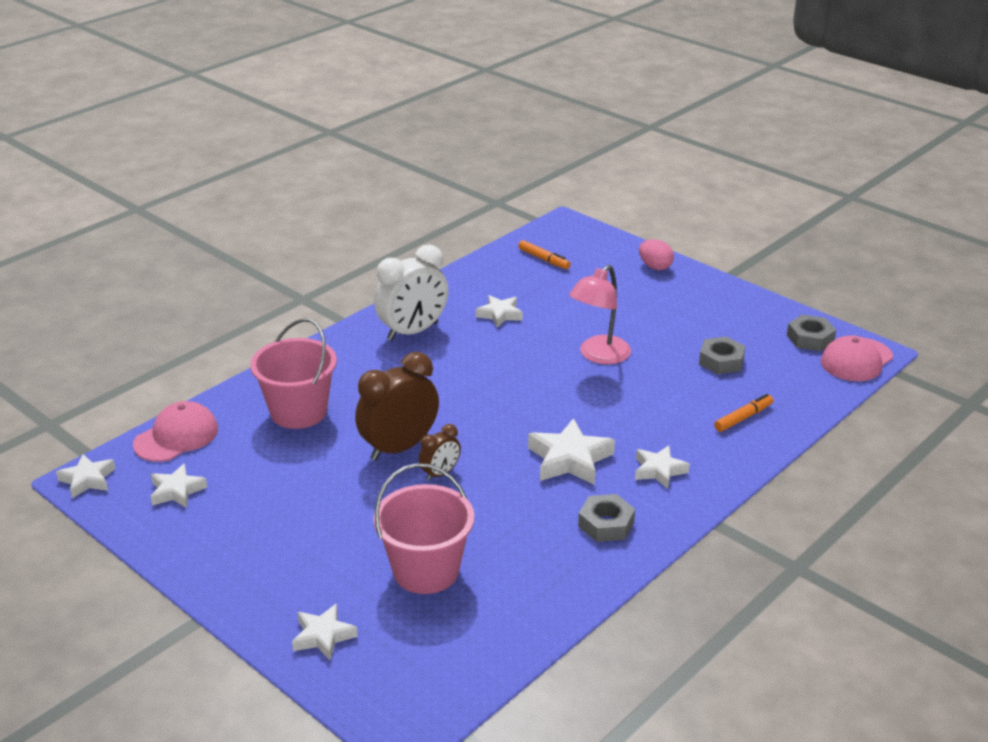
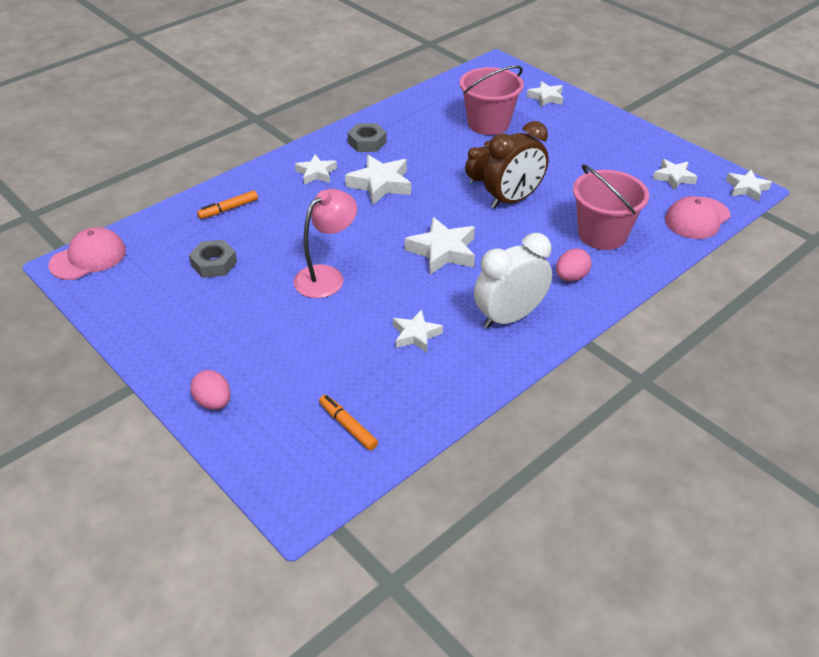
camera: 175 degrees left, 10 degrees up
(345, 367) = (571, 277): none -> pink egg
(481, 385) = (443, 251): none -> white star
(810, 338) = (111, 284): grey nut -> none

